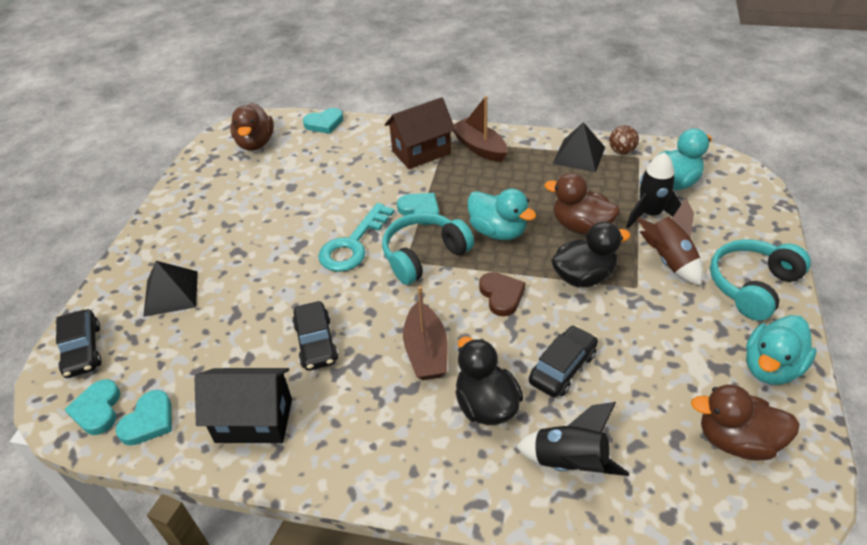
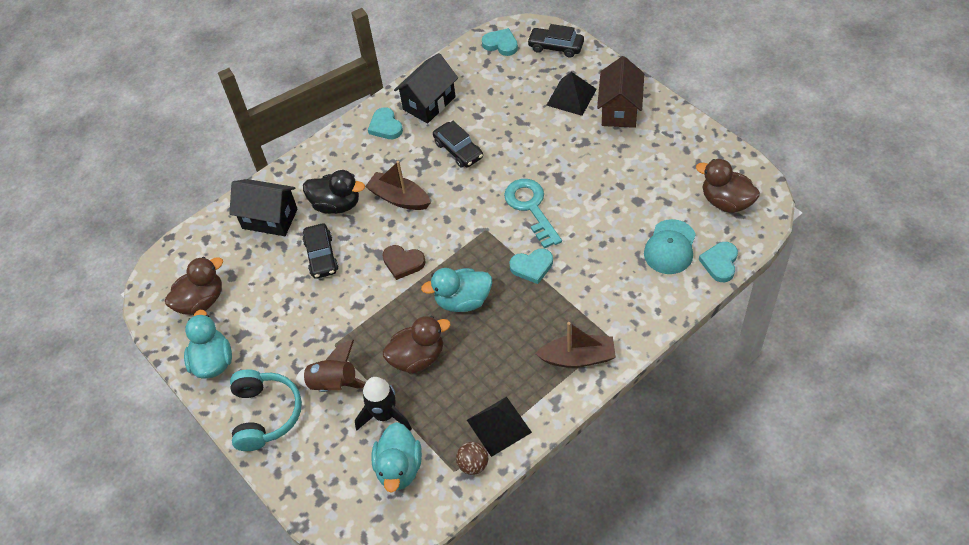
camera: 130 degrees right, 10 degrees up
(149, 421) = (472, 62): turquoise heart -> turquoise heart (385, 126)
(316, 342) = (458, 150): black car -> black car turned 150 degrees counterclockwise
(329, 150) = (670, 247): none -> turquoise cap
(421, 152) = (609, 310): brown house -> brown house (619, 110)
(424, 255) = (481, 242): turquoise headphones -> none
(570, 462) = (270, 219): black rocket -> black house
(584, 277) = (372, 320): black duck -> none

